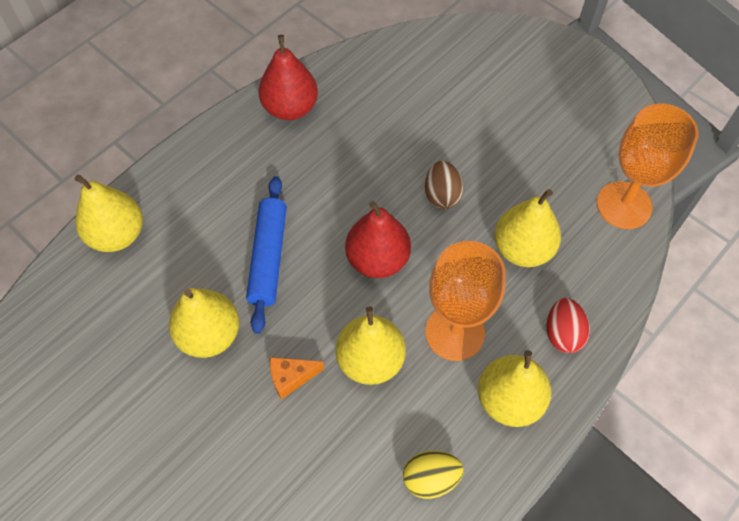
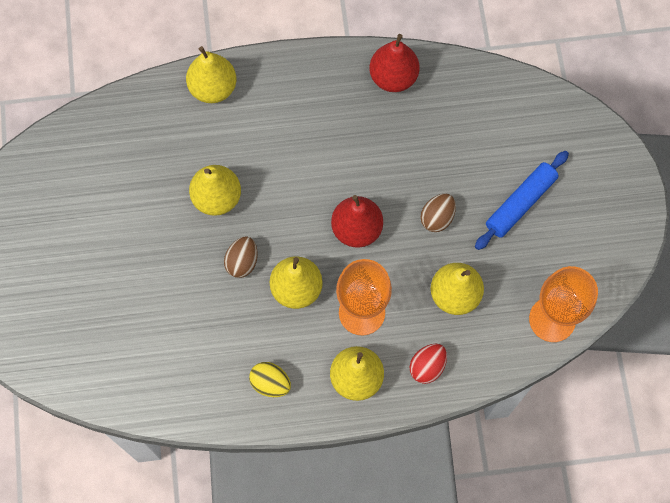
camera: 40 degrees right, 10 degrees up
(268, 257) = (291, 175): blue rolling pin -> blue rolling pin (520, 203)
(291, 378) = (242, 262): orange cheese -> brown egg

